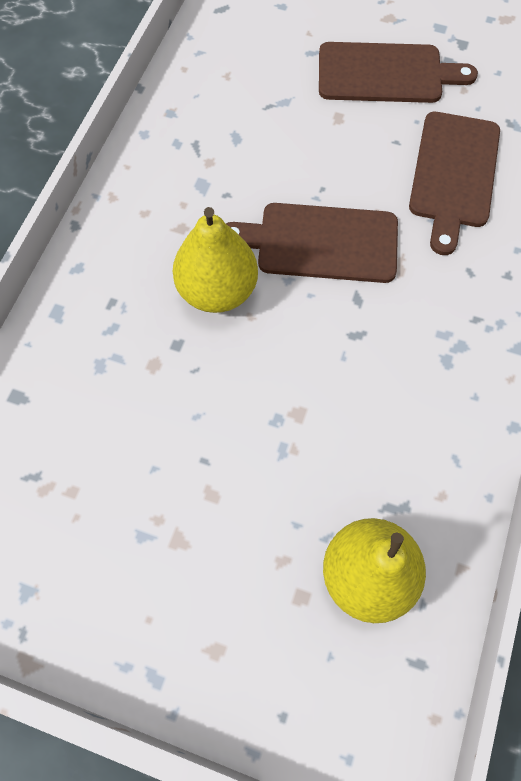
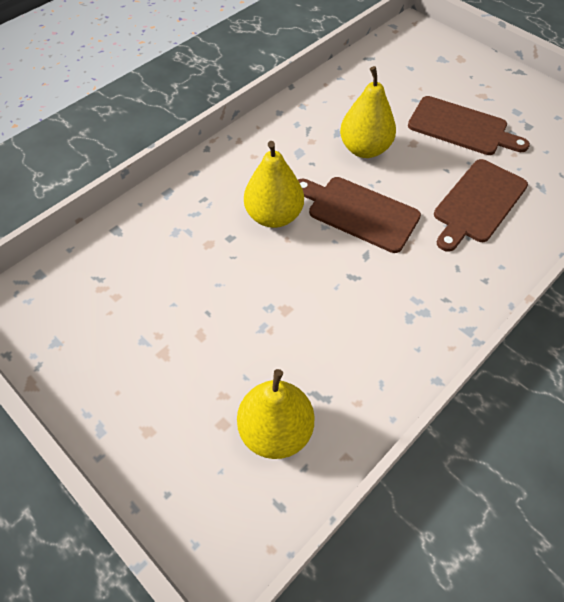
camera: 25 degrees right, 10 degrees down
(283, 149) = (364, 149): none -> yellow pear

